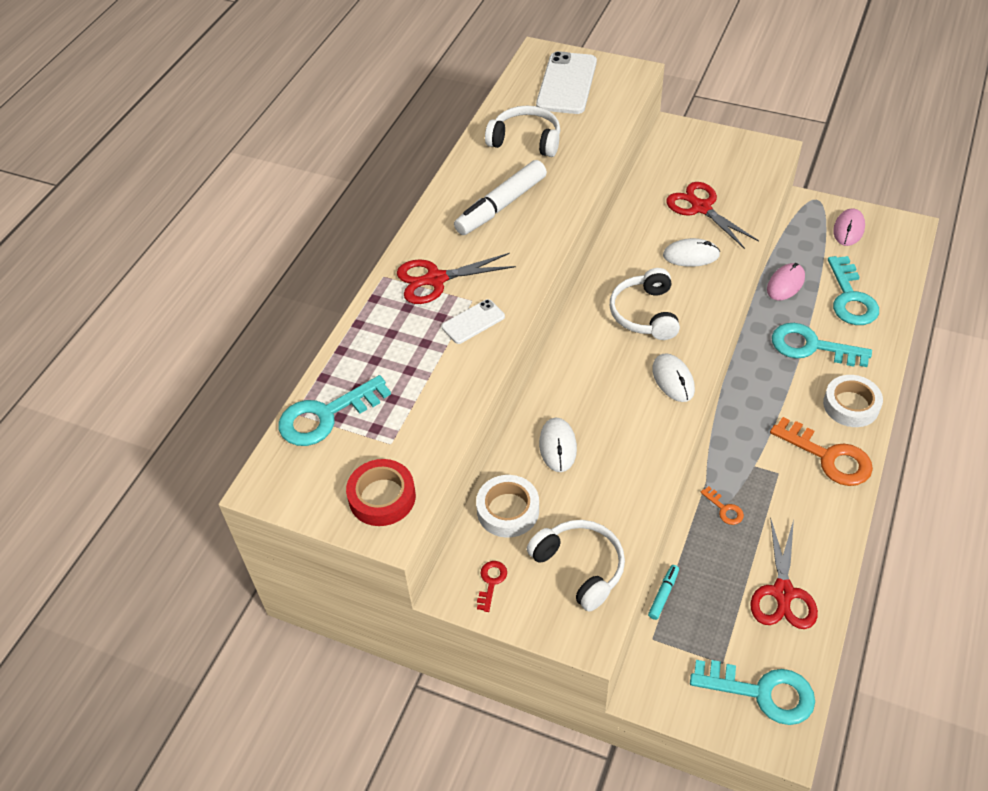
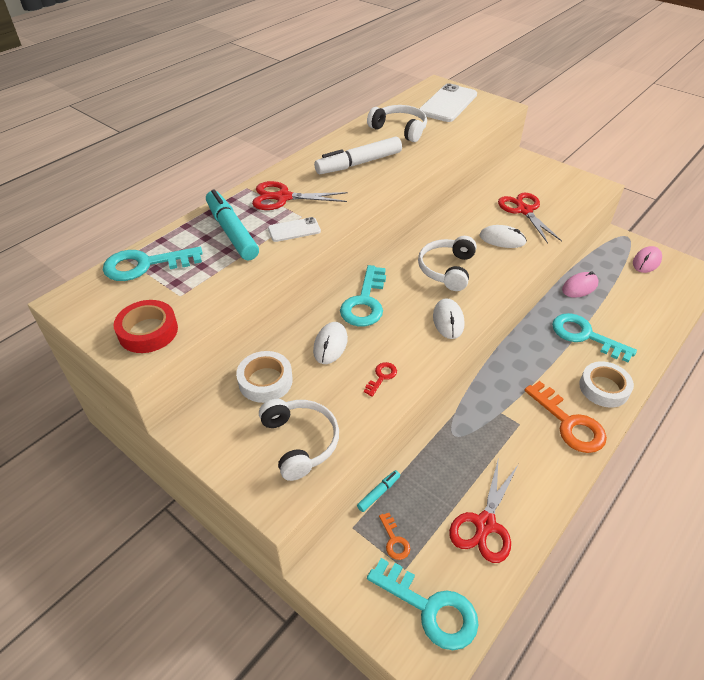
camera: 15 degrees right, 5 degrees down
(402, 344) = (232, 232): none -> turquoise marker
(491, 582) = (221, 432): red key -> red key (381, 377)
(724, 509) = (461, 439): orange key -> orange key (394, 540)
(850, 298) = (631, 309): turquoise key -> turquoise key (365, 302)

